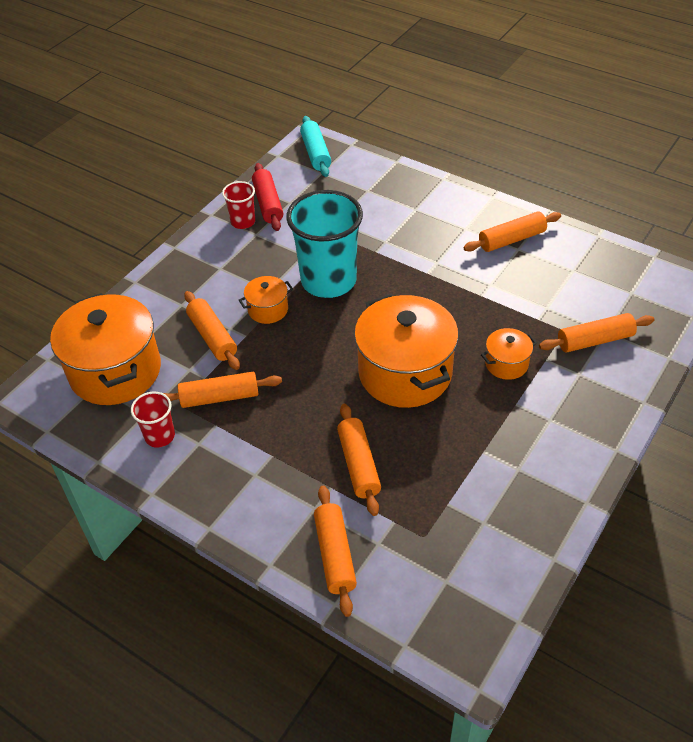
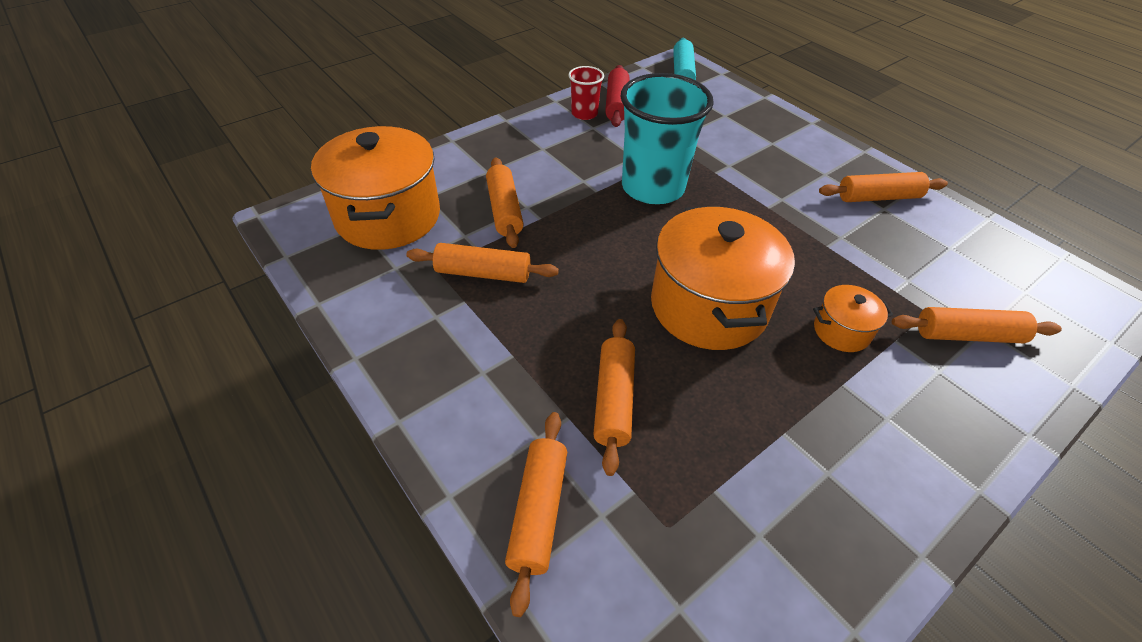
camera: 15 degrees right, 0 degrees up
(160, 436) = (398, 295): red cup -> none
(268, 310) = (575, 199): orange pot -> none

